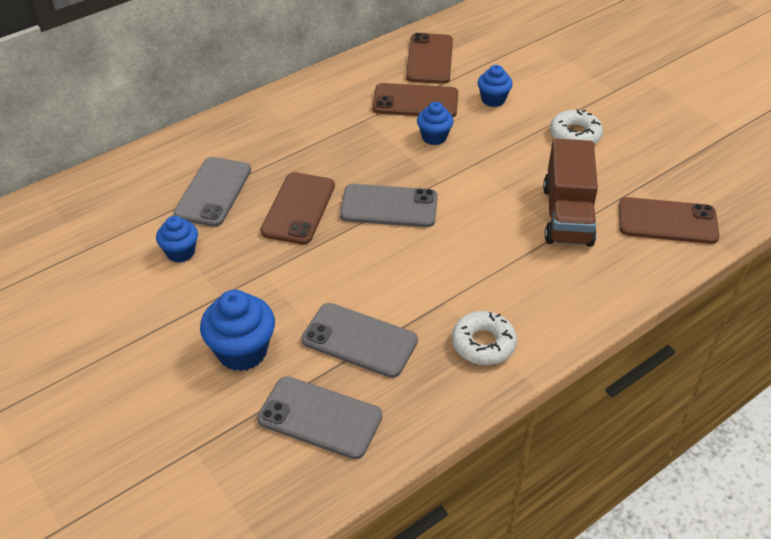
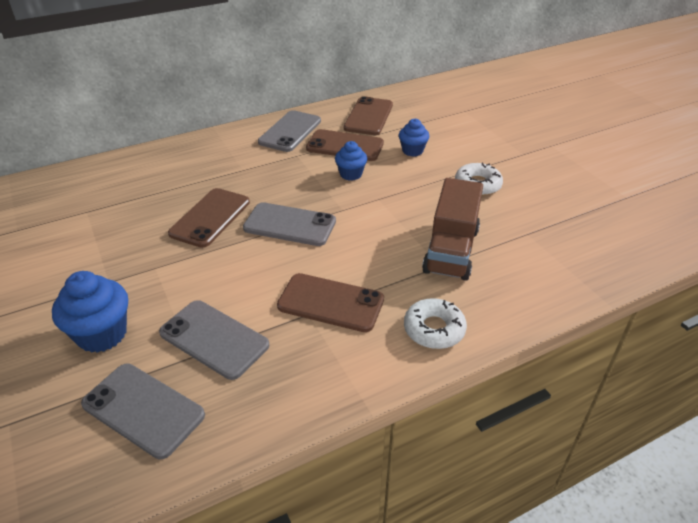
camera: 10 degrees right, 5 degrees down
(180, 252) = (93, 241): blue cupcake -> none
(213, 192) = (145, 197): grey phone -> grey phone (290, 131)
(483, 344) = (332, 359): white donut -> white donut (434, 329)
(667, 221) = (547, 267): brown phone -> brown phone (330, 303)

